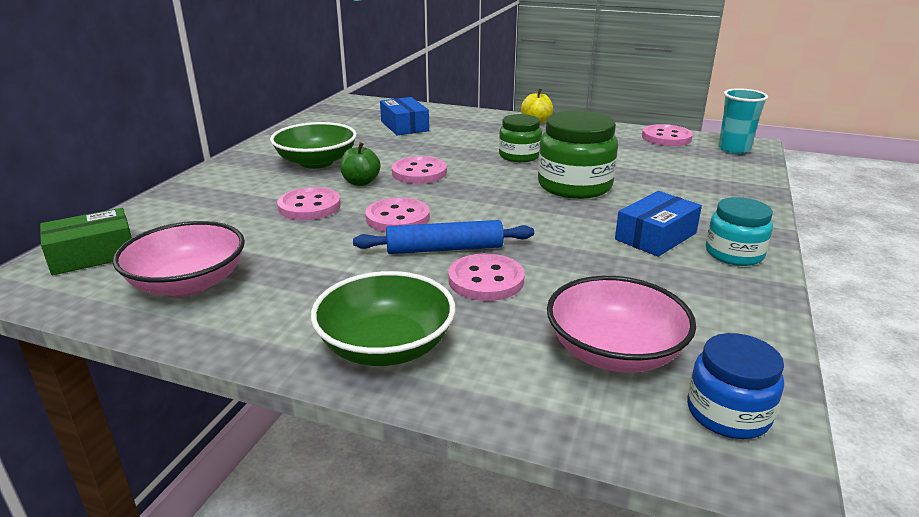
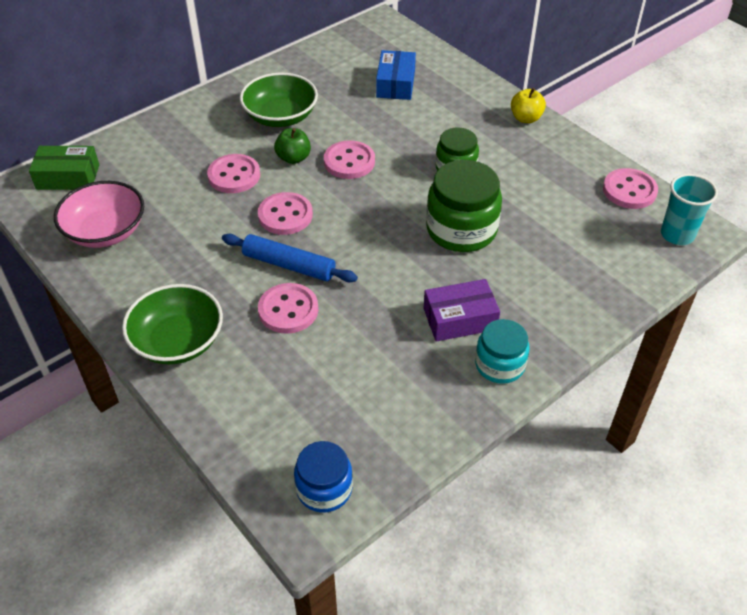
camera: 30 degrees right, 20 degrees up
(614, 352) = (307, 412): pink bowl -> none
(655, 236) = (460, 319): blue box -> purple box

